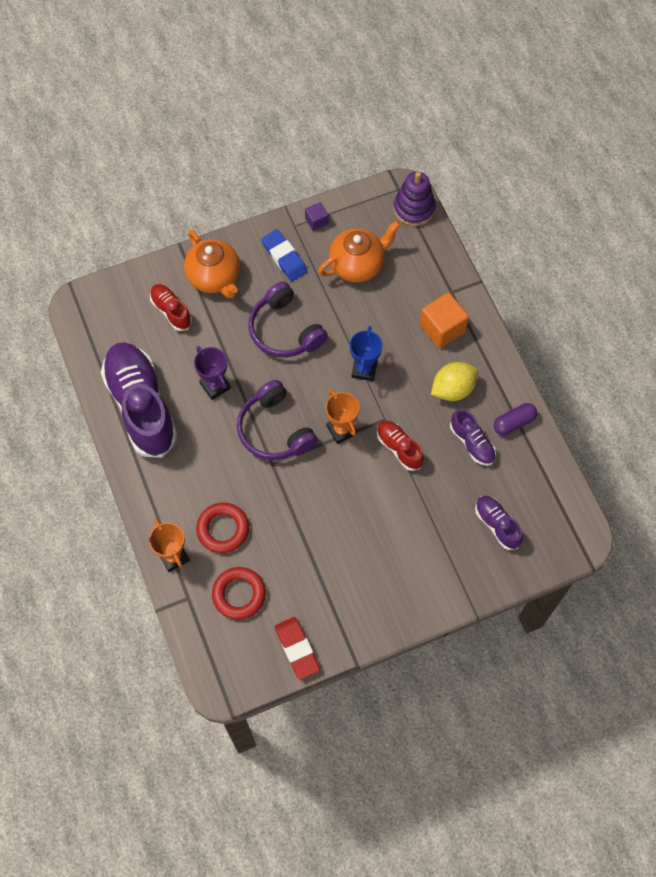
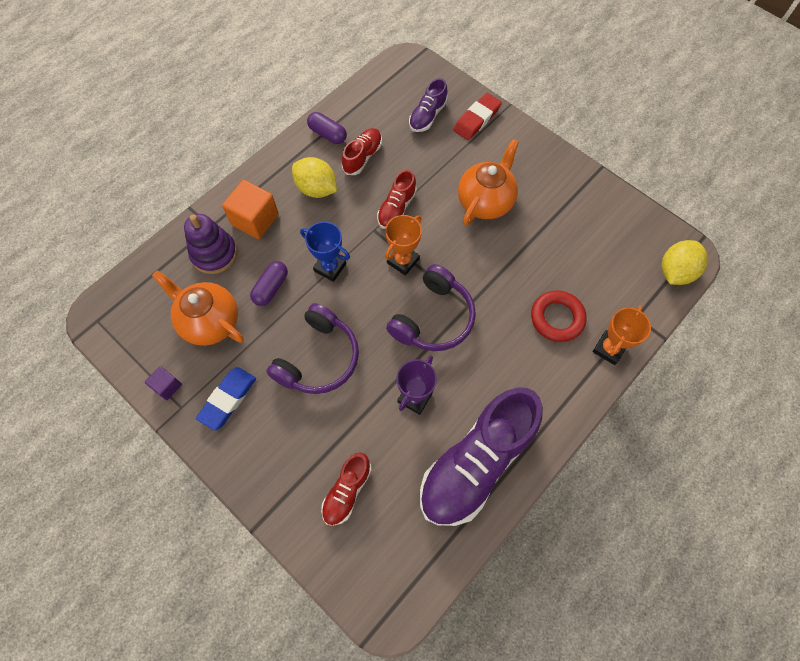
camera: 115 degrees left, 0 degrees up
(211, 661) = (675, 272): none -> yellow lemon
(214, 277) = (283, 463): orange teapot -> orange teapot (485, 201)
(239, 594) = (606, 277): red ring -> none
(297, 649) = (620, 213): red eraser -> red eraser (477, 119)
(364, 369) = (330, 267): blue trophy -> blue trophy turned 45 degrees clockwise
(367, 318) = (271, 288): none -> purple capsule
(414, 209) = (119, 296): purple stacking toy -> purple stacking toy (214, 254)
(472, 443) = (362, 157): purple shoe -> red shoe

